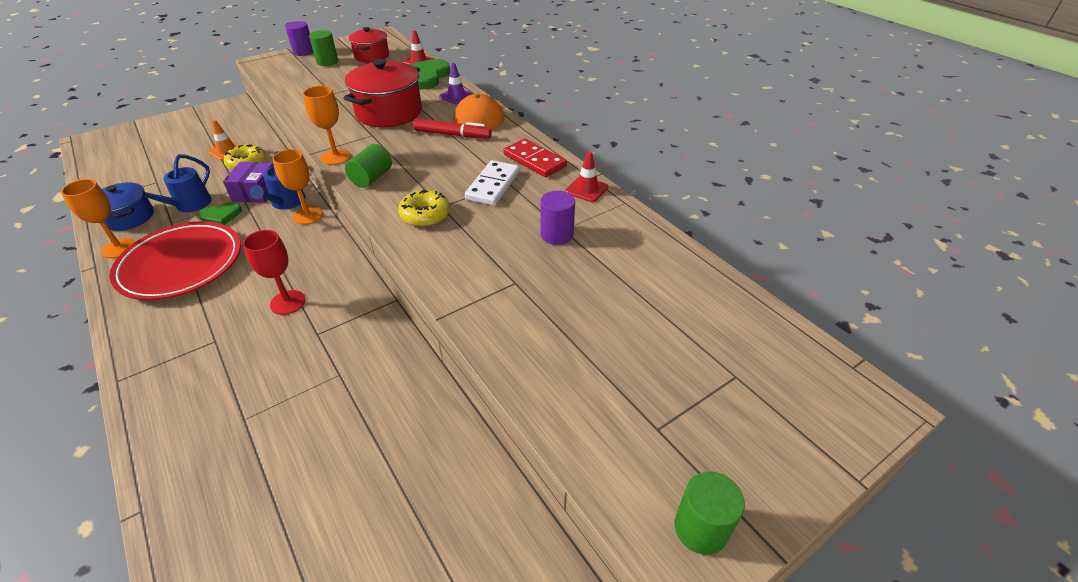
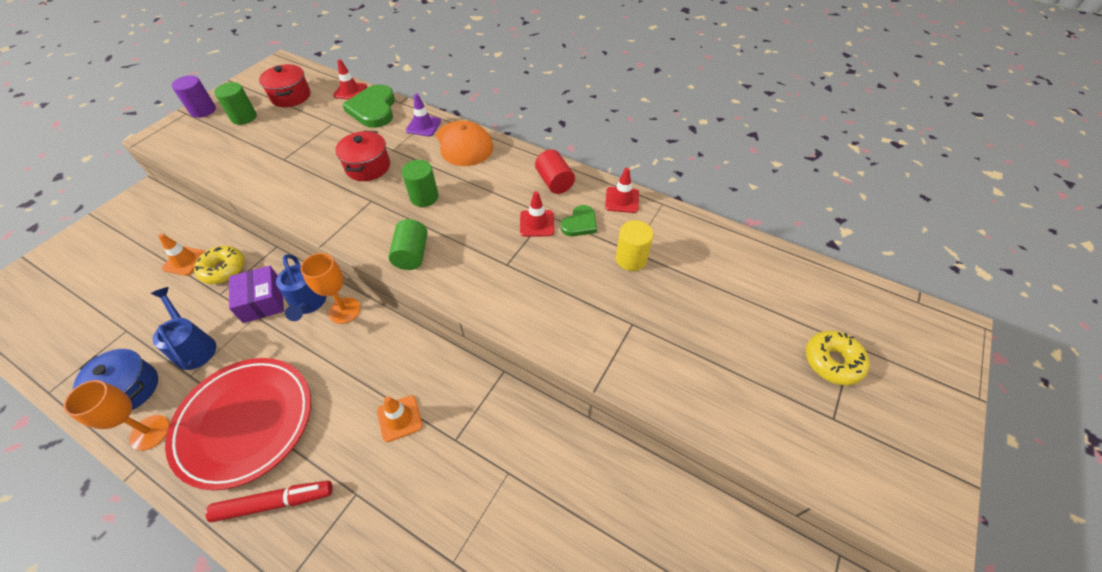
camera: 25 degrees left, 10 degrees up
(189, 205) = (194, 347): blue watering can -> blue watering can turned 150 degrees clockwise
(221, 215) = (245, 345): green heart -> green heart (580, 223)
(288, 302) = (399, 418): red goblet -> orange traffic cone
(336, 157) = (353, 241): orange goblet -> none
(389, 113) = (368, 167): red pot -> red pot, size x0.62
(425, 215) = (498, 280): yellow donut -> yellow donut (832, 362)
(452, 135) = (454, 175): red marker -> red marker (274, 502)
(493, 185) = (537, 223): white domino -> red traffic cone
(535, 160) = (554, 182): red domino -> red cylinder
(556, 234) = (631, 259): purple cylinder -> yellow cylinder
(700, 528) = (916, 490): green cylinder -> green cylinder (424, 197)

